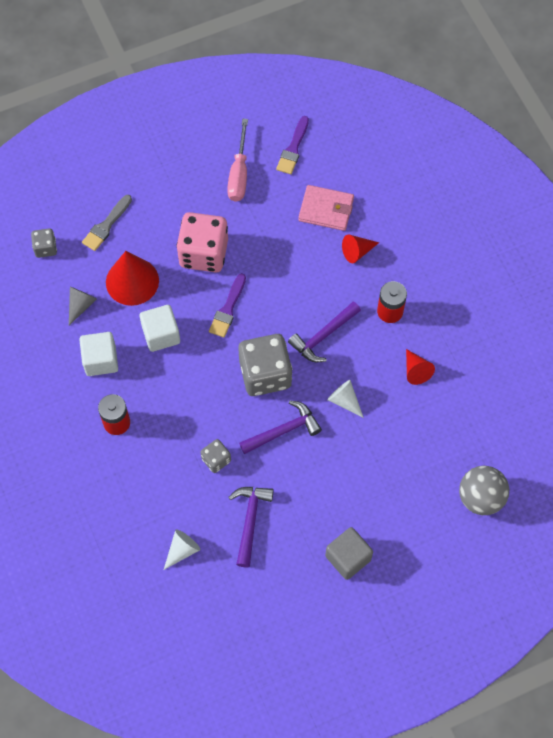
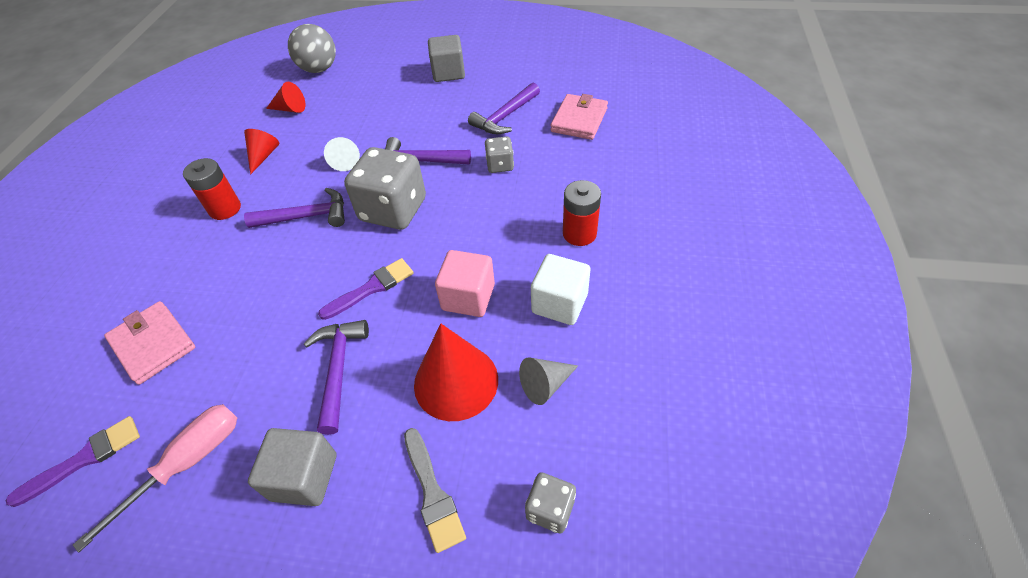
camera: 145 degrees left, 15 degrees down
(106, 225) = (432, 493): grey brush -> grey brush turned 90 degrees clockwise
(161, 334) = (468, 297): white cube -> pink cube
(175, 199) = (304, 477): none -> grey cube
(182, 550) = (579, 120): white cone -> pink wallet
(203, 253) = (338, 369): pink dice -> purple hammer
(357, 251) = (182, 278): red cone -> red cone (290, 109)

